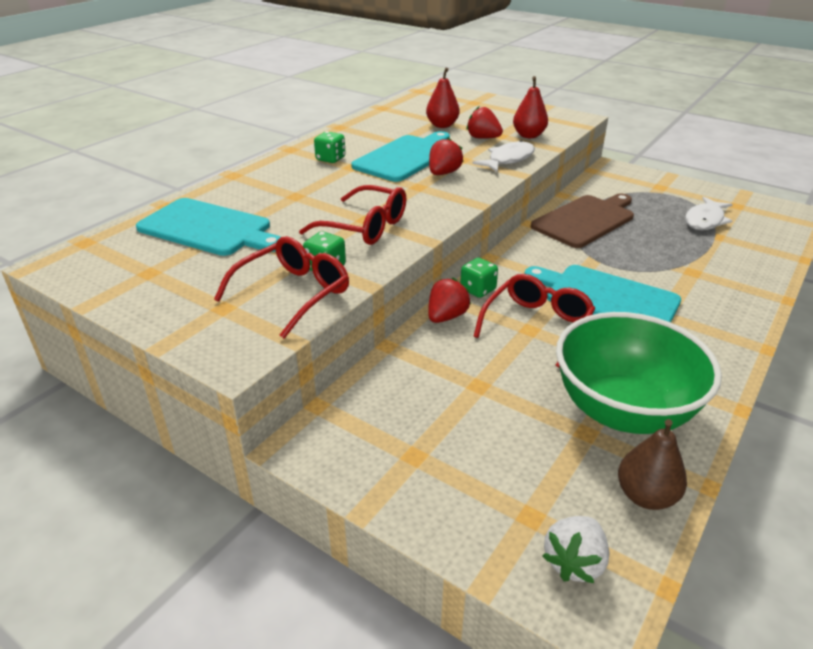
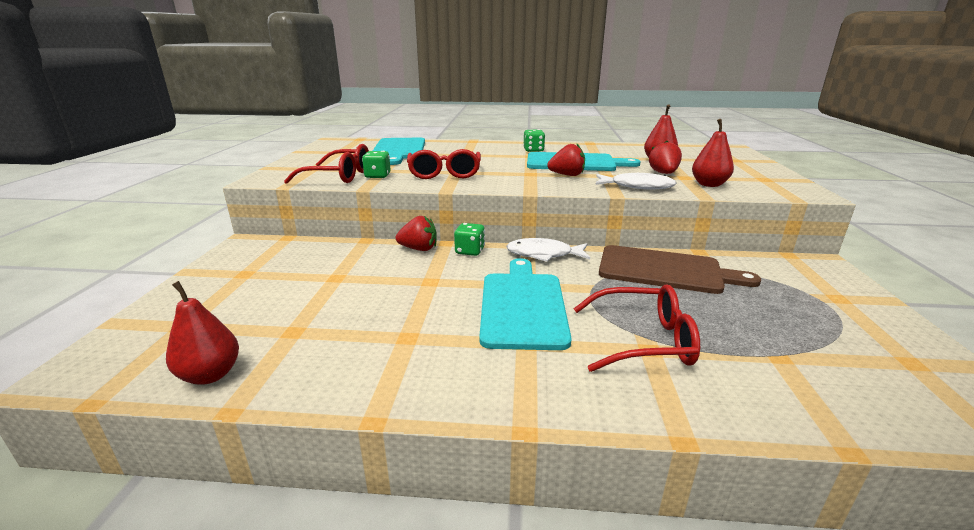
camera: 60 degrees right, 10 degrees down
(537, 325) = (439, 283): red glasses -> red glasses (643, 340)
(574, 562) = (129, 352): white strawberry -> none
(622, 411) = (333, 344): green bowl -> none
(645, 496) = (210, 375): brown pear -> red pear
(705, 220) = (807, 341): white fish -> white fish (543, 254)

